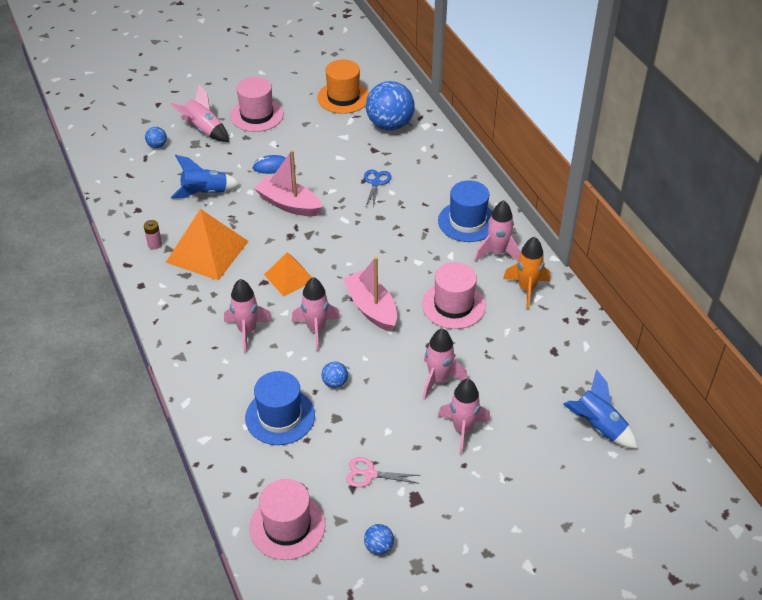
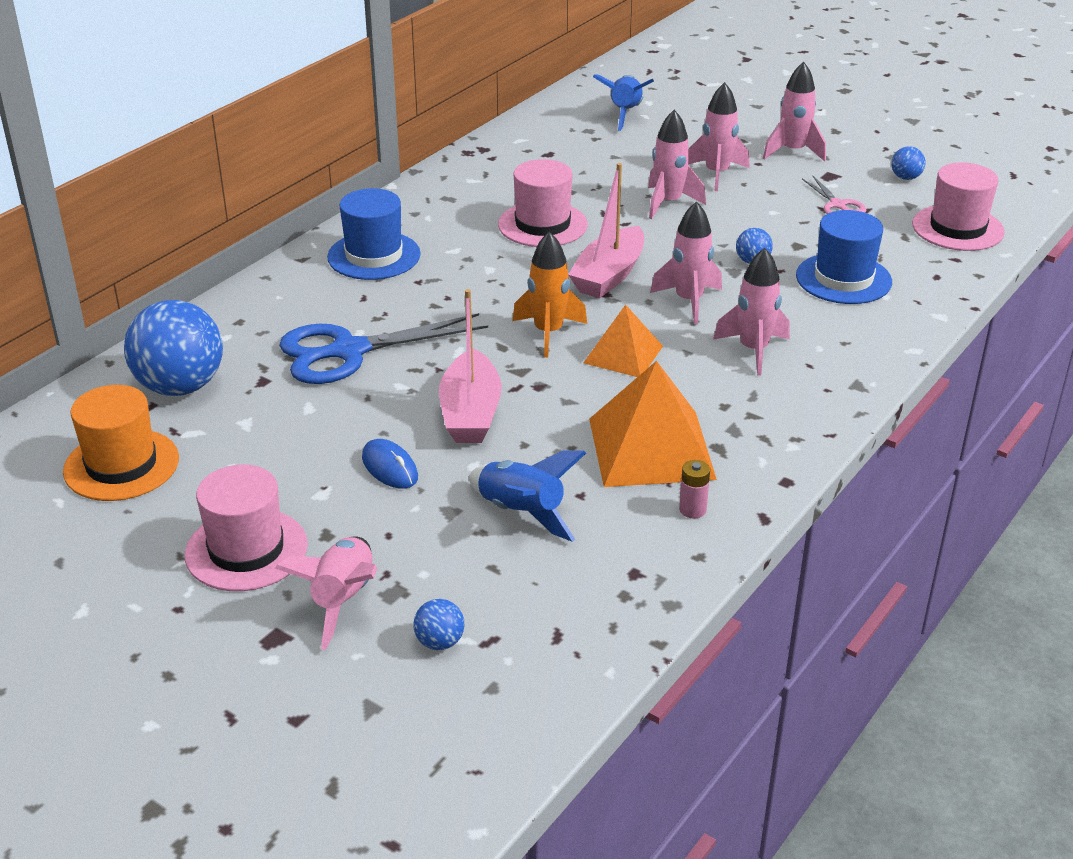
camera: 120 degrees left, 10 degrees down
(376, 183) = (348, 351): blue scissors -> blue scissors, size x2.02
(497, 252) = (417, 221): pink rocket -> pink rocket (793, 152)
(526, 289) = (465, 189): orange rocket -> orange rocket (548, 333)

